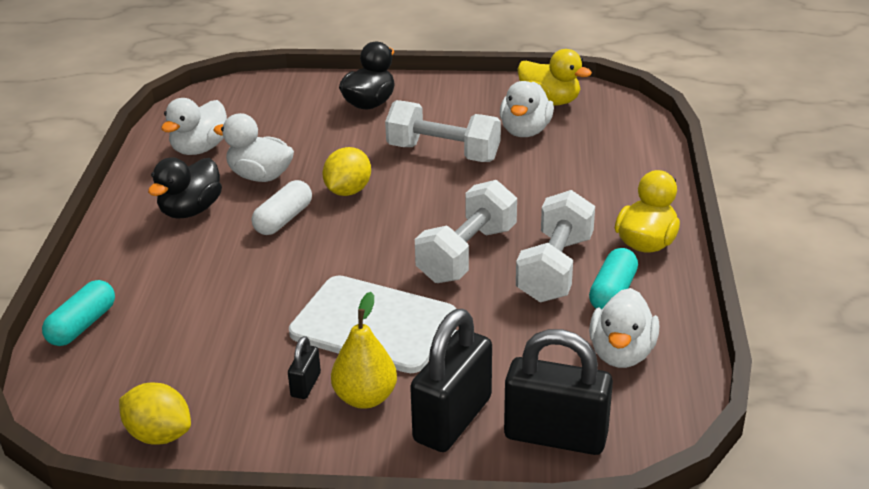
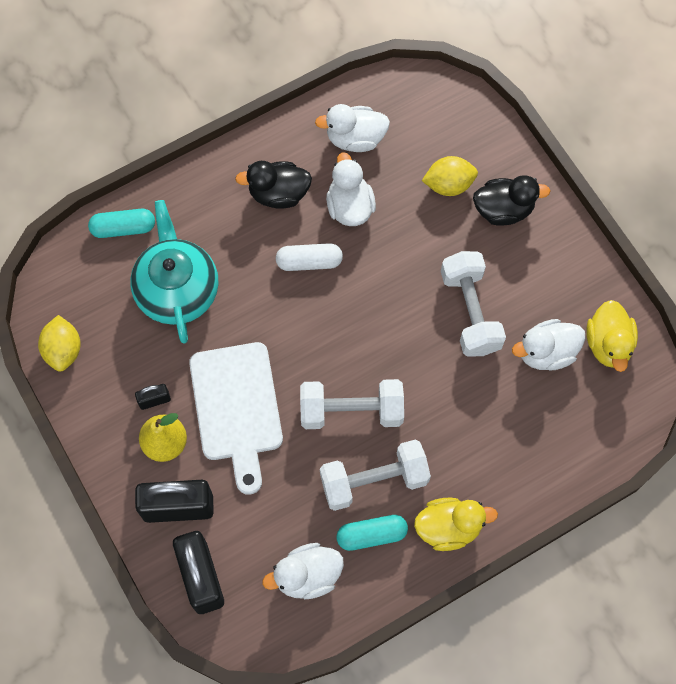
camera: 55 degrees right, 35 degrees up
(202, 315) = (177, 290): none -> turquoise teapot
(348, 191) = (373, 279): yellow lemon -> yellow lemon (448, 184)

